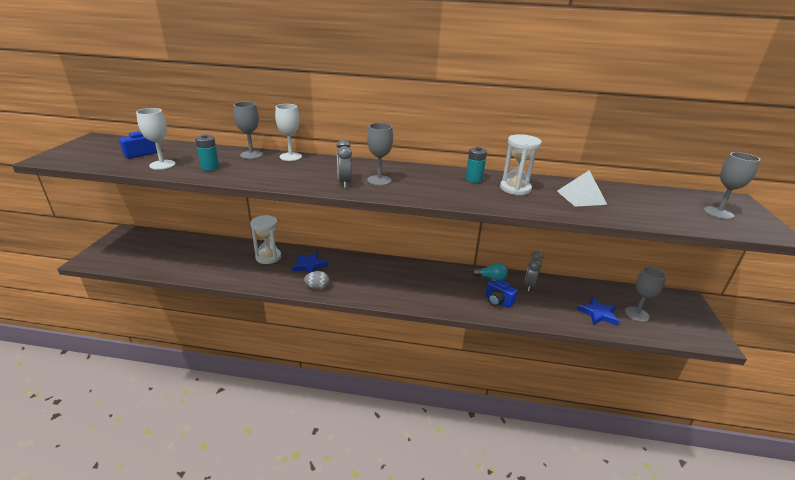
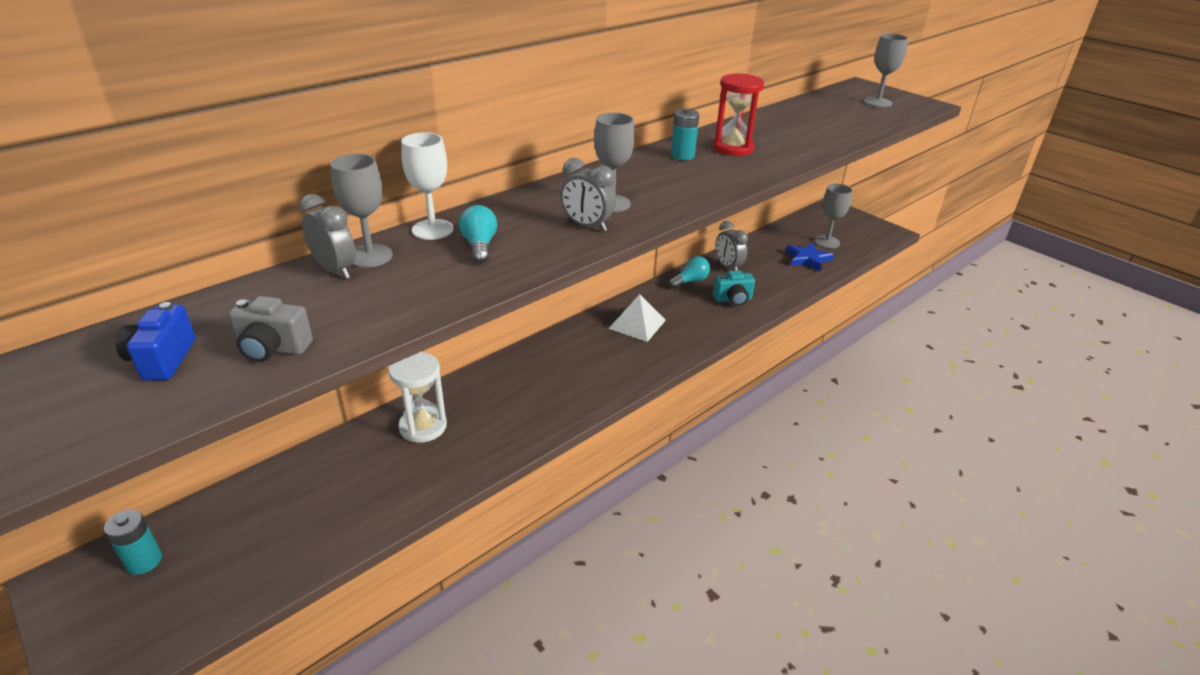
camera: 50 degrees left, 5 degrees up
(162, 165) = (273, 348): white goblet -> grey camera
(210, 167) = (367, 306): turquoise battery -> turquoise battery (144, 561)
(232, 154) = (335, 270): none -> grey clock
(289, 169) = (479, 246): none -> turquoise light bulb
(309, 265) = (497, 397): blue star -> none
(317, 287) = (559, 413): grey egg -> none
(498, 301) = (733, 299): blue camera -> turquoise camera
(515, 189) = (733, 148): white hourglass -> red hourglass
(581, 197) = (789, 131): white pyramid -> white pyramid (637, 324)

